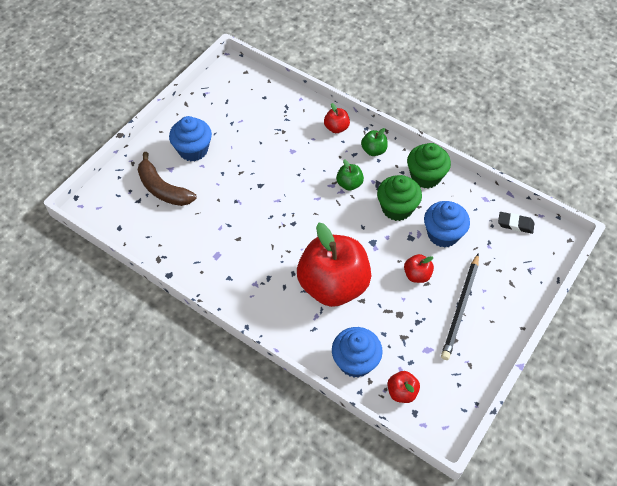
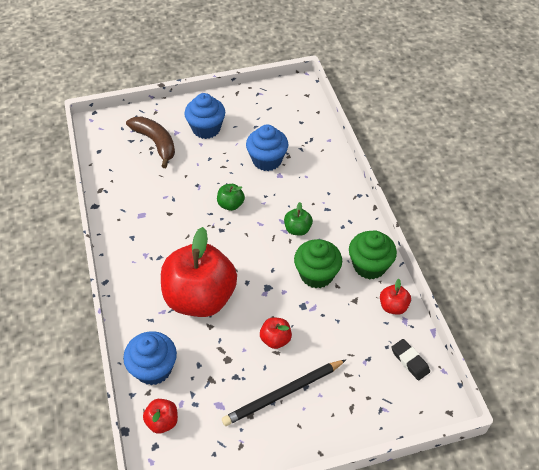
camera: 40 degrees right, 5 degrees down
(163, 189) = (156, 143): brown banana -> brown banana turned 150 degrees clockwise
(336, 128) = (334, 179): red apple -> red apple (393, 306)
(373, 150) = (346, 216): green apple -> green apple (231, 204)
(443, 234) = (333, 323): blue cupcake -> blue cupcake (267, 160)

